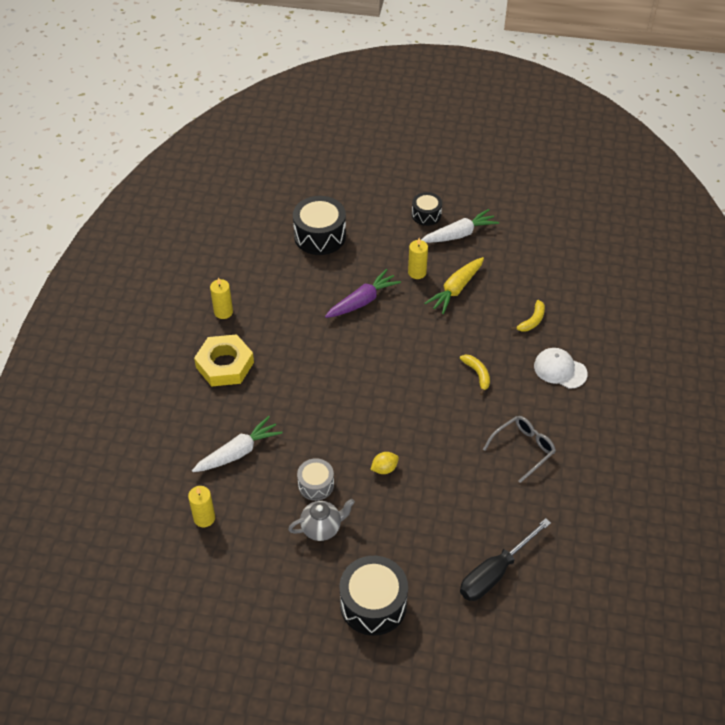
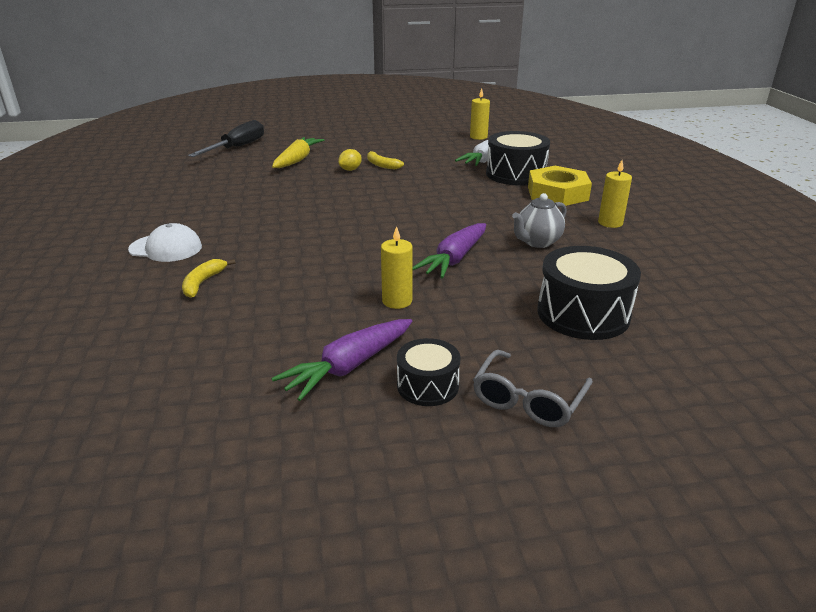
camera: 160 degrees right, 20 degrees down
(316, 485) = (405, 157): grey drum -> none
(322, 528) = (385, 144): grey teapot -> grey teapot (537, 242)
(373, 604) = (328, 130): black drum -> black drum (515, 174)
(456, 289) = (327, 294): yellow carrot -> yellow carrot (297, 160)
(459, 234) = (349, 366): white carrot -> purple carrot
(477, 374) = (274, 229): yellow banana -> yellow banana (381, 165)
(523, 449) = (215, 195): grey glasses -> grey glasses (528, 400)

